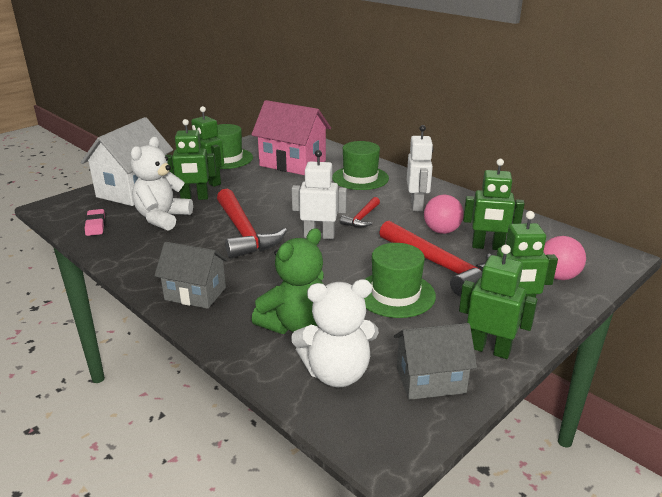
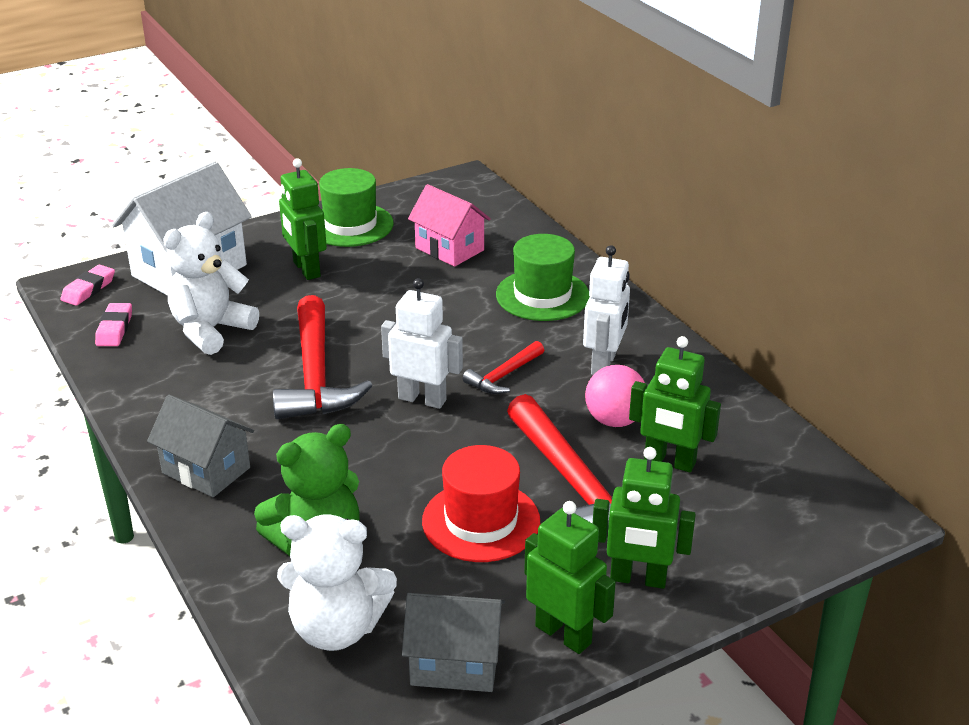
camera: 15 degrees right, 5 degrees up
(68, 207) = (88, 289): none -> pink eraser
(194, 198) = (271, 298): green robot -> none
(292, 163) = (449, 249): pink house -> pink house, size x0.62
(395, 294) = (481, 521): green hat -> red hat
(558, 276) = (746, 534): pink ball -> none

